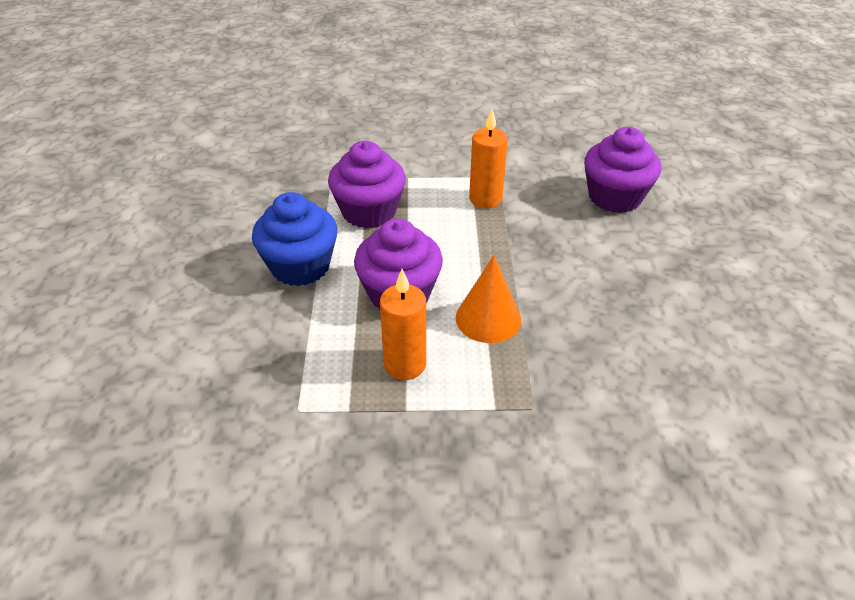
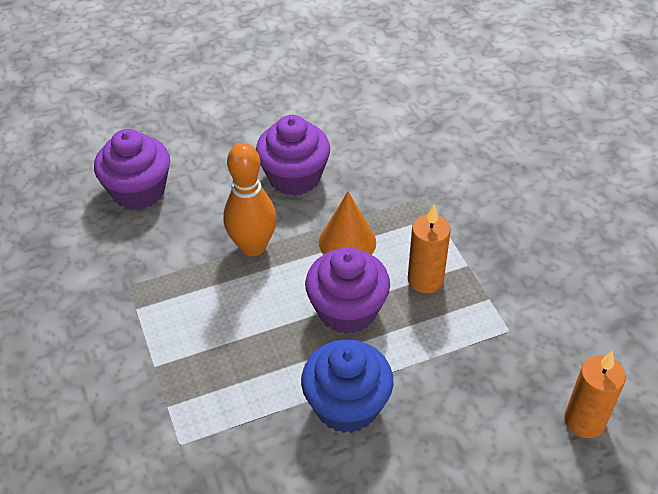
camera: 110 degrees left, 5 degrees up
(369, 212) = (233, 380): purple cupcake -> purple cupcake (294, 177)
(485, 199) = (174, 286): orange candle -> orange candle (584, 421)
(512, 252) = (253, 246): none -> orange bowling pin

